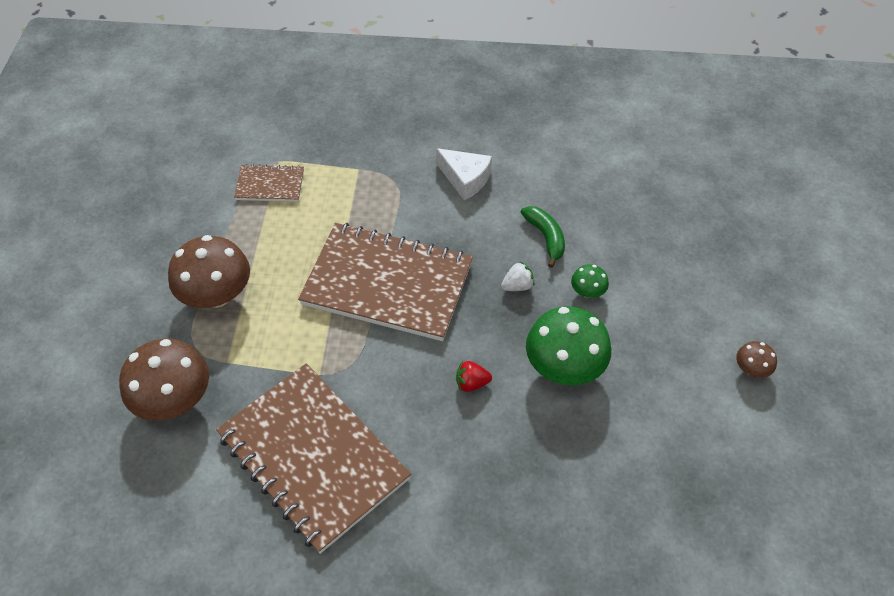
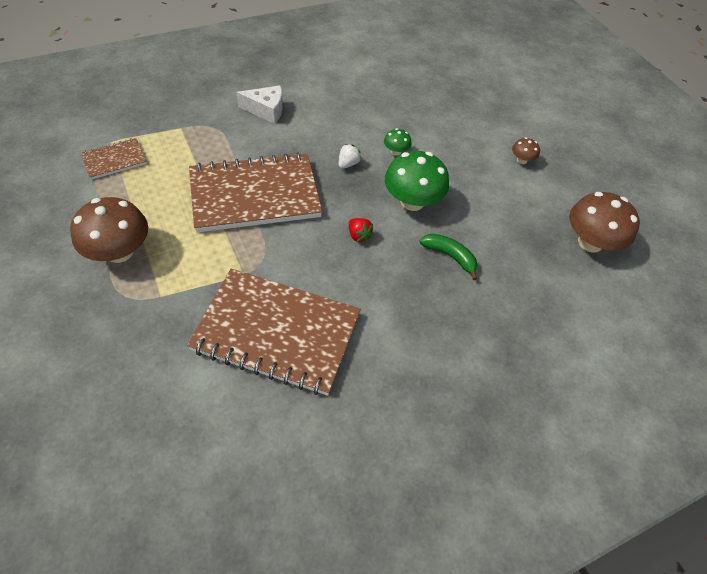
camera: 35 degrees left, 0 degrees up
(174, 399) = (132, 341): brown mushroom -> brown mushroom (590, 242)
(471, 383) = (359, 236): red strawberry -> red strawberry turned 90 degrees counterclockwise
(545, 237) = (346, 128): green banana -> green banana (450, 256)

